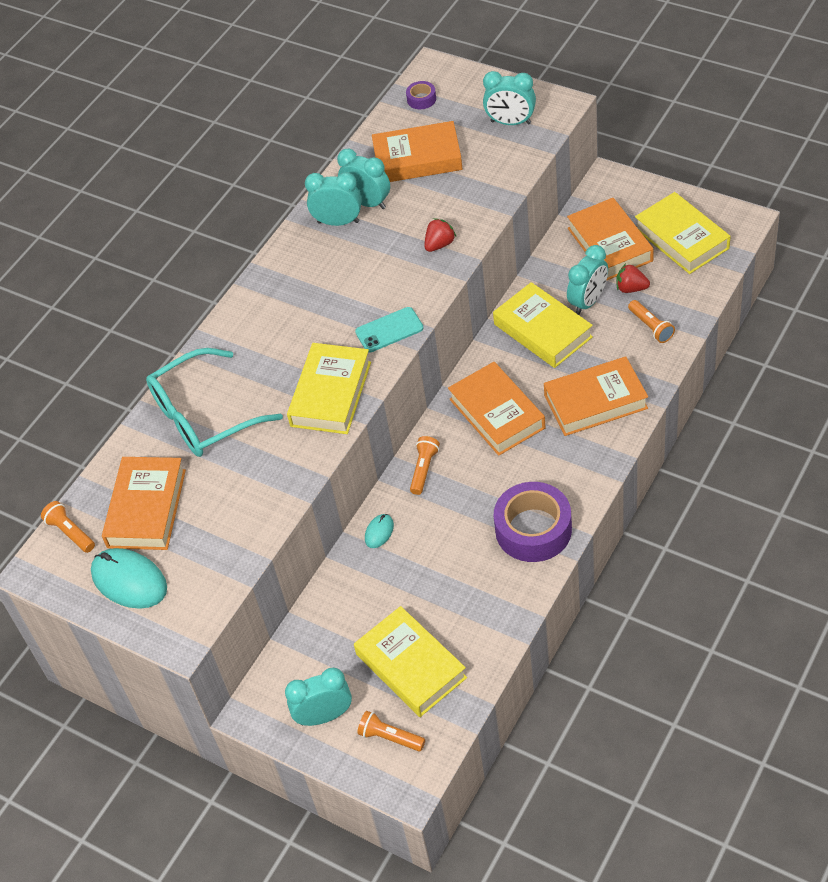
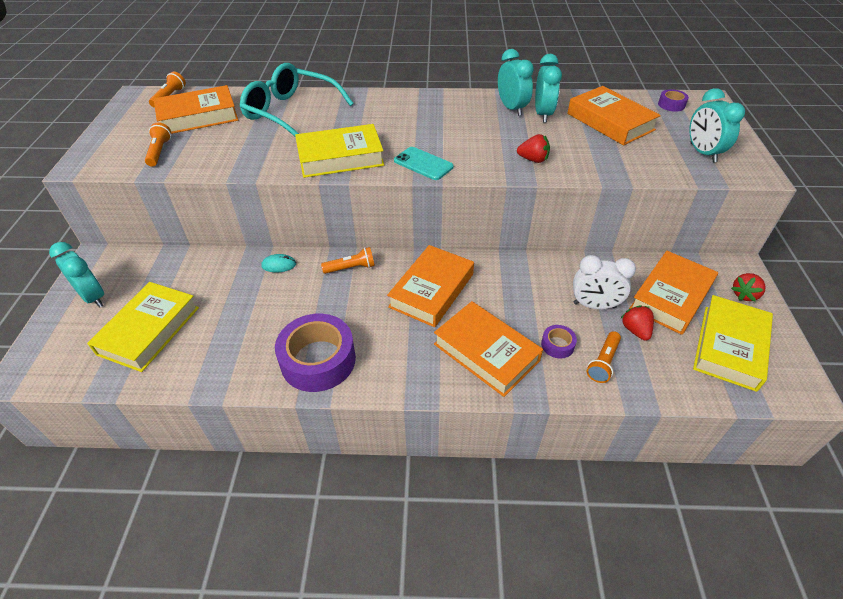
camera: 55 degrees right, 5 degrees down
(129, 581) = (131, 129): turquoise mouse -> none
(390, 737) = (74, 343): orange flashlight -> orange flashlight (159, 152)
(542, 330) = (539, 287): yellow book -> none
(588, 302) = (594, 305): turquoise clock -> white clock
(616, 348) = (557, 345): none -> purple tape
(636, 195) = (744, 295): none -> red strawberry

